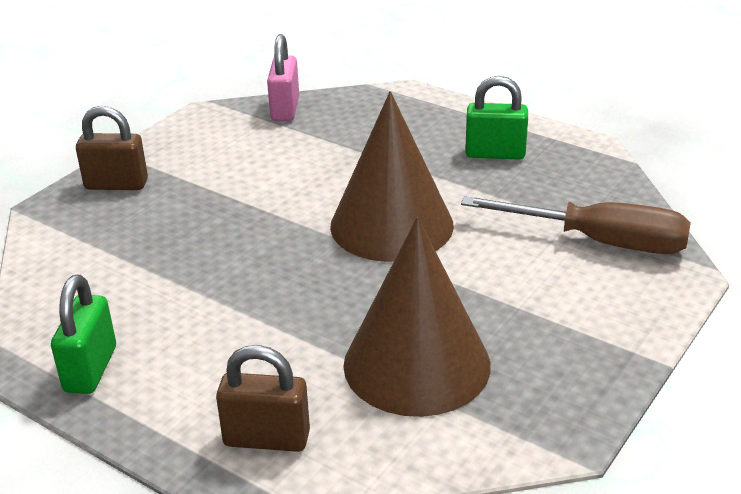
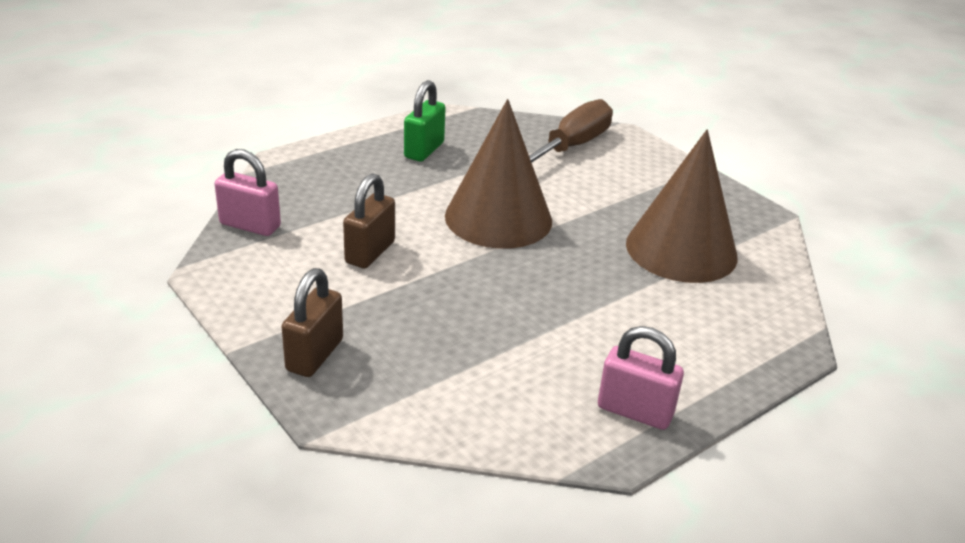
camera: 75 degrees left, 0 degrees up
(90, 369) = (635, 411): green padlock -> pink padlock
(266, 438) = (747, 330): brown padlock -> brown padlock (370, 252)

